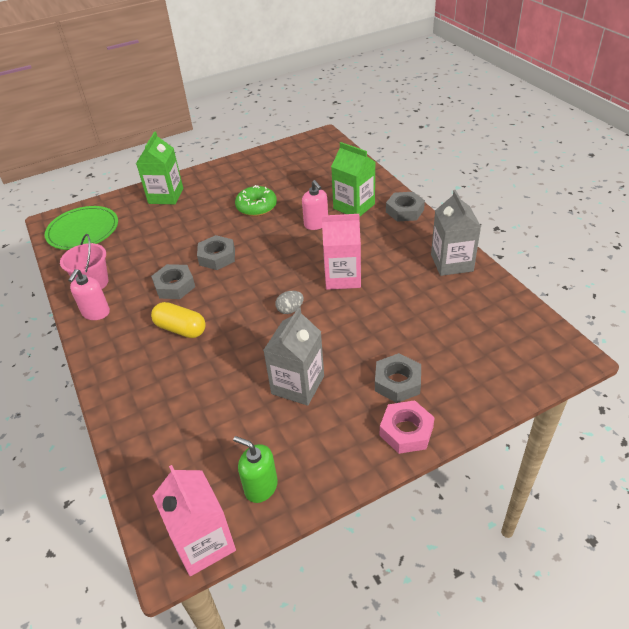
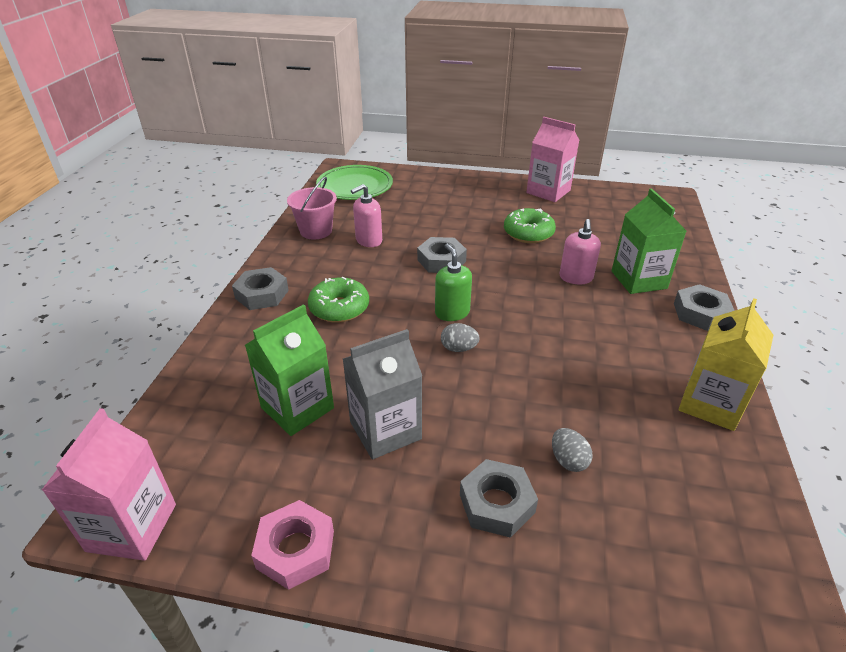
camera: 35 degrees right, 5 degrees down
(96, 313) = (290, 256): pink soap dispenser -> pink soap dispenser (368, 240)
(166, 196) = (452, 187): green carton -> green carton (297, 408)
(174, 286) = (376, 267): grey nut -> grey nut (262, 294)
(181, 329) = (339, 308): yellow capsule -> green donut
(261, 487) = (238, 512): green soap dispenser -> green soap dispenser (452, 312)
(342, 277) = (550, 346): pink carton -> pink carton (548, 191)
(406, 431) = (447, 571): pink nut -> pink nut (295, 549)
(411, 336) = (568, 460): none -> grey egg
(451, 263) = (710, 404): grey carton -> yellow carton

